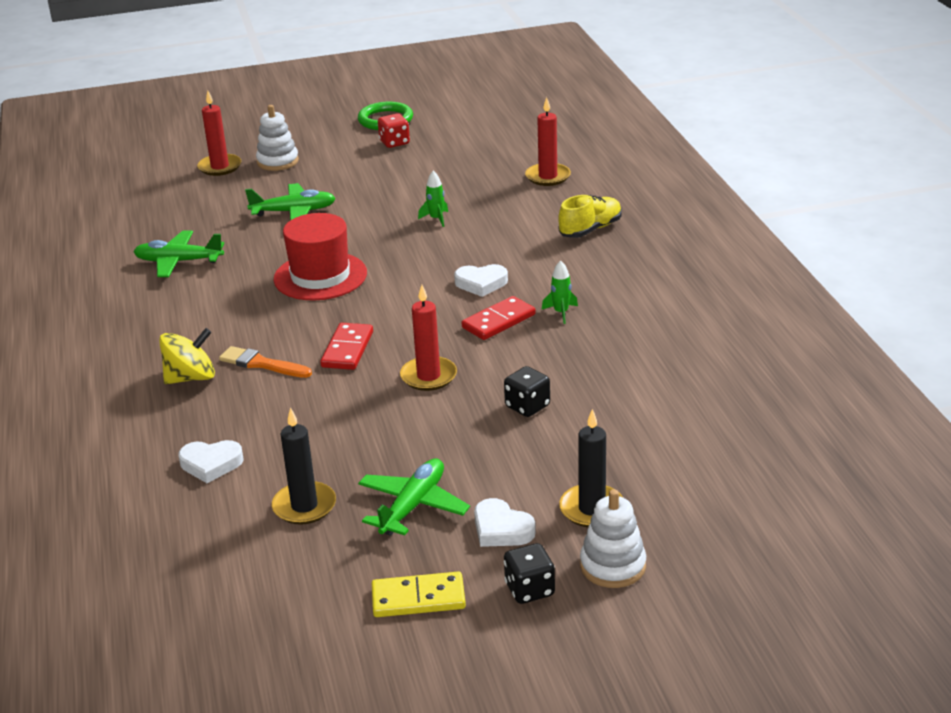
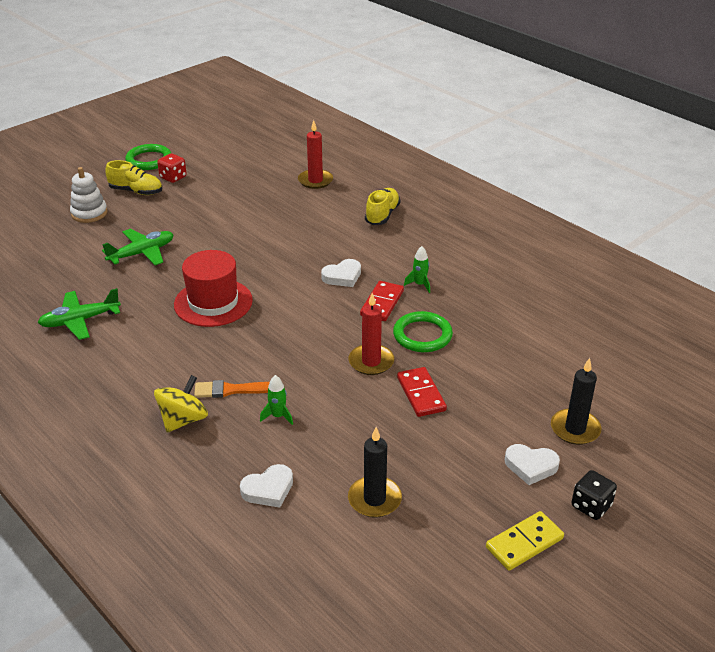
camera: 30 degrees left, 5 degrees up
(220, 167) = (42, 229): red candle -> none
(343, 149) = (136, 191): none -> yellow shoe
(347, 349) = (290, 358): red domino -> red domino (421, 394)
(413, 506) = (453, 470): green plane -> none
(436, 219) = (262, 233): green rocket -> green rocket (278, 416)
(512, 365) = (422, 335): none -> green ring
(527, 406) = (462, 364): black dice -> none
(613, 566) = (626, 467): white stacking toy -> none

